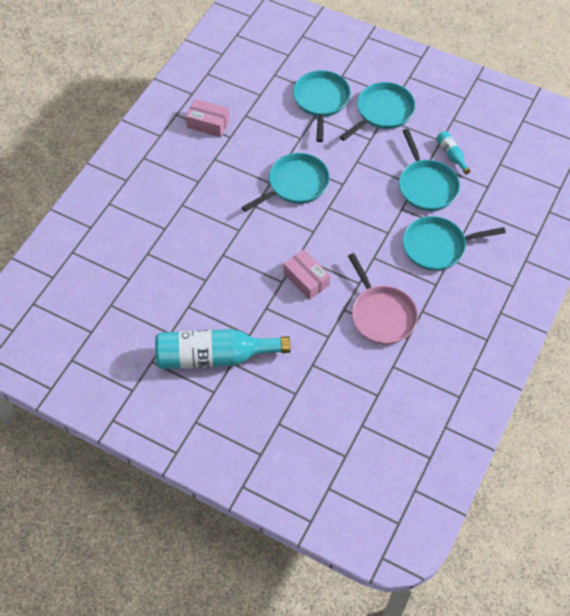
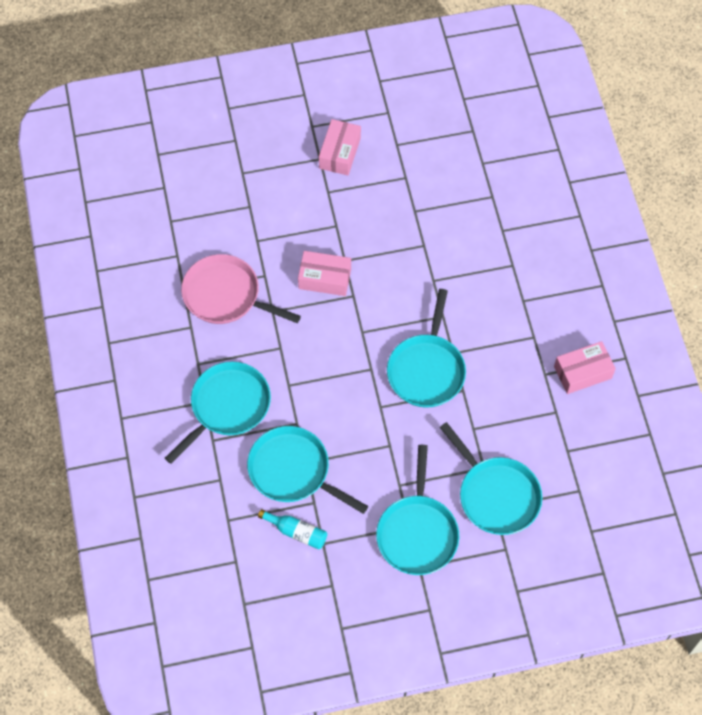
camera: 140 degrees right, 5 degrees up
(214, 357) = (339, 153): turquoise bottle -> pink box

